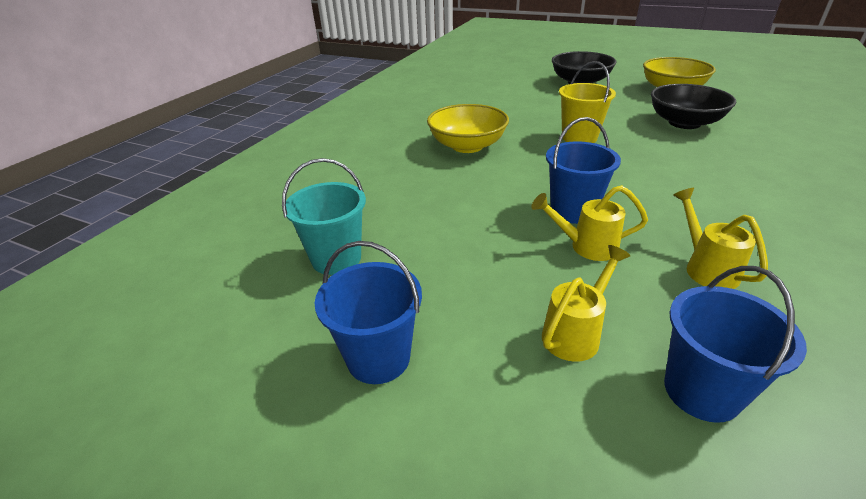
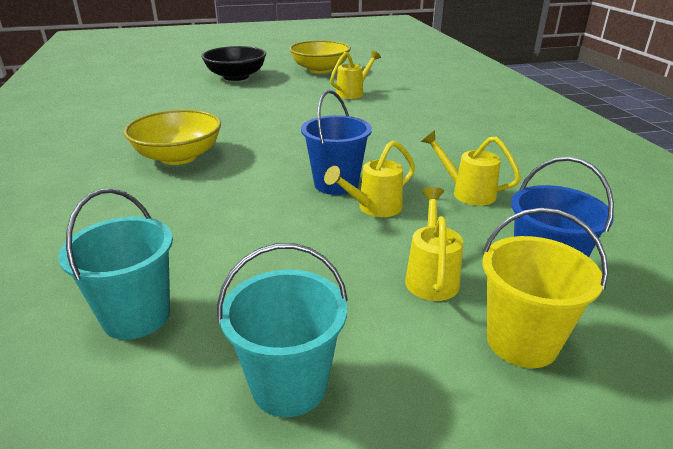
camera: 40 degrees left, 5 degrees down
(378, 358) = (289, 385): blue bucket -> turquoise bucket
(579, 137) = (281, 123): yellow bucket -> yellow bucket (521, 342)
(684, 123) = (353, 93): black bowl -> yellow watering can

